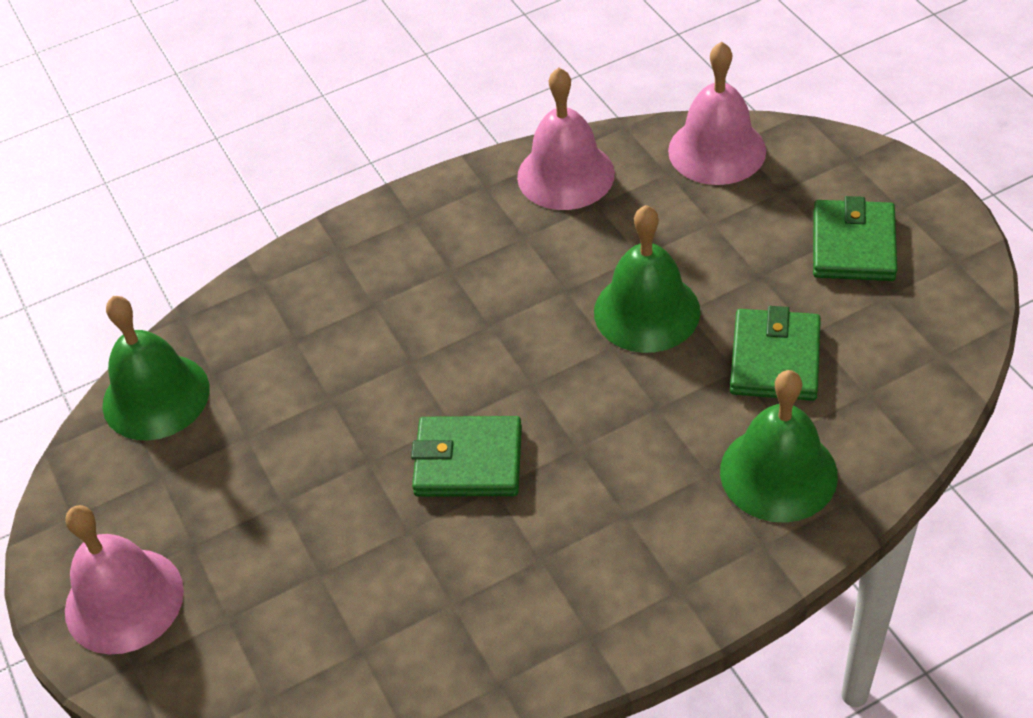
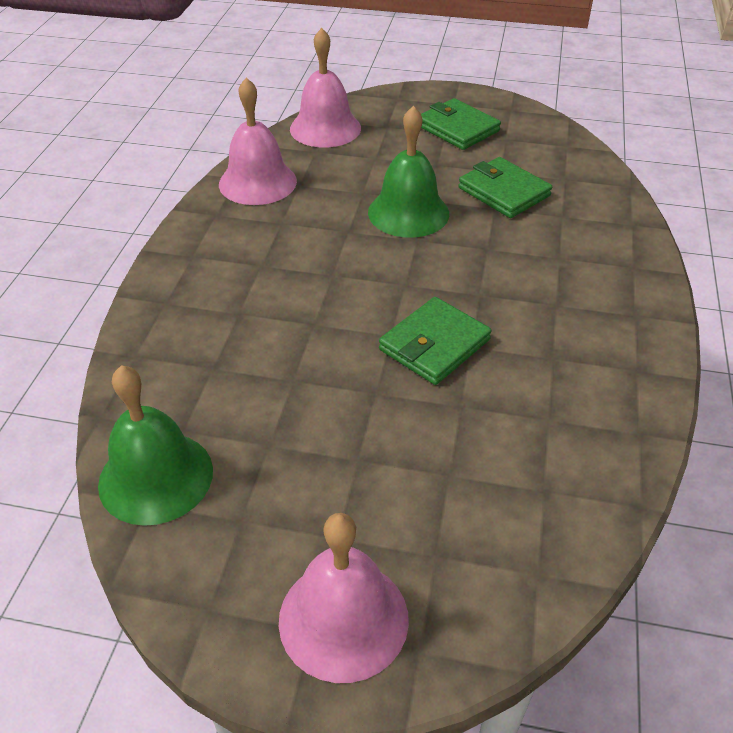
camera: 55 degrees left, 5 degrees down
(778, 473) = (587, 234): green bell -> none

